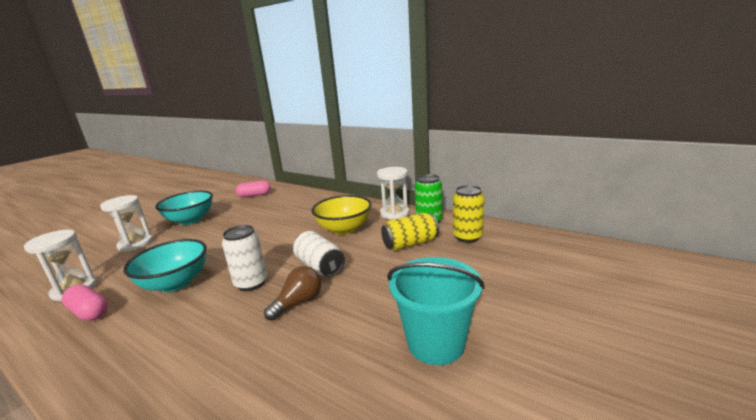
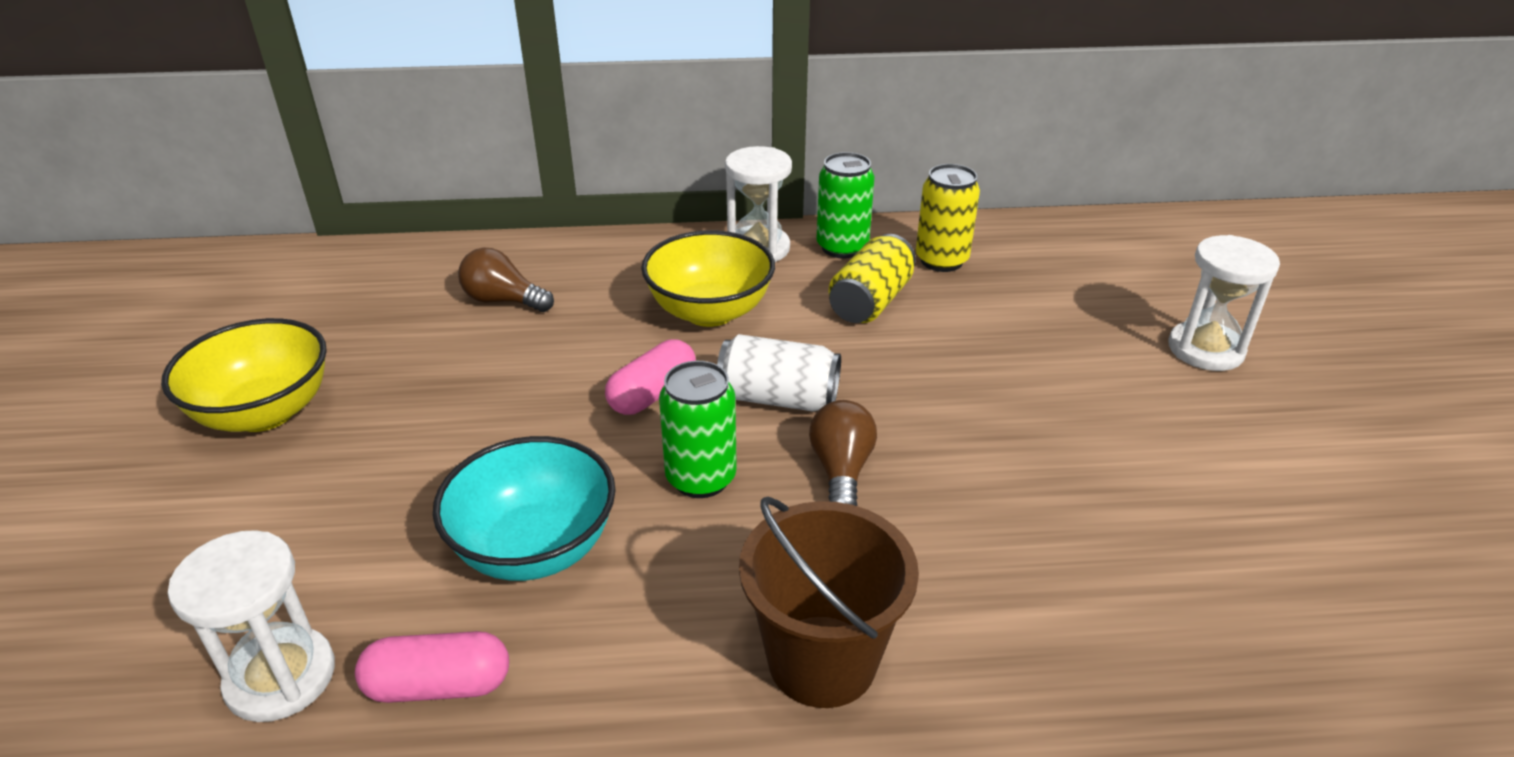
camera: 40 degrees left, 15 degrees up
(135, 244) = (219, 524): white hourglass -> white hourglass (1205, 349)
(172, 374) = (822, 660): none -> brown bucket
(190, 220) = (265, 412): turquoise bowl -> yellow bowl
(251, 283) = (701, 478): white can -> green can
(254, 195) = (334, 292): pink capsule -> pink capsule (653, 394)
(290, 208) = (503, 301): none -> brown light bulb
(436, 343) = (1098, 436): turquoise bucket -> none

